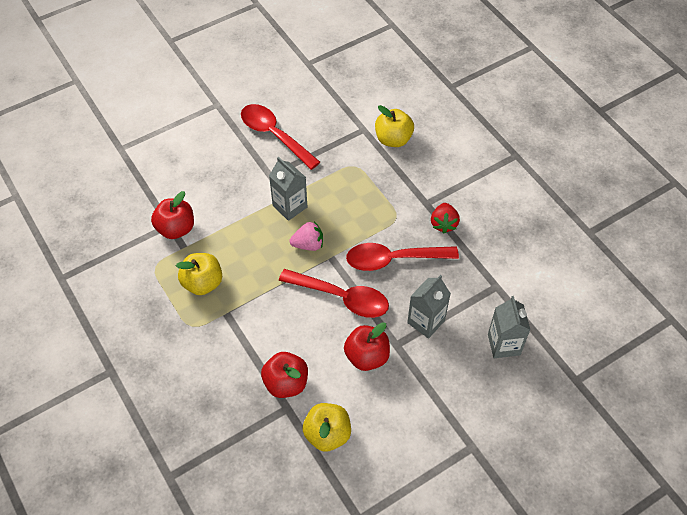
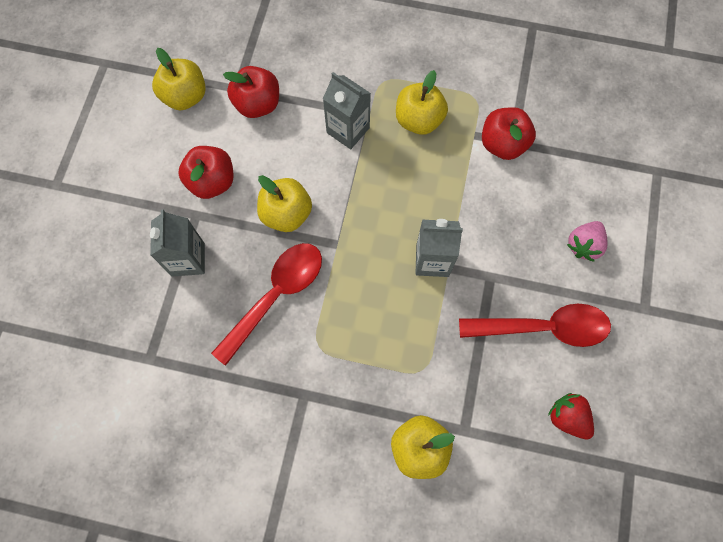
camera: 135 degrees right, 15 degrees up
(308, 244) = (371, 237): pink strawberry -> pink strawberry (583, 245)
(342, 297) = (286, 214): red spoon -> yellow apple
(443, 224) = (263, 384): red strawberry -> red strawberry (567, 417)
(504, 344) = (95, 301): grey carton -> grey carton (348, 130)

